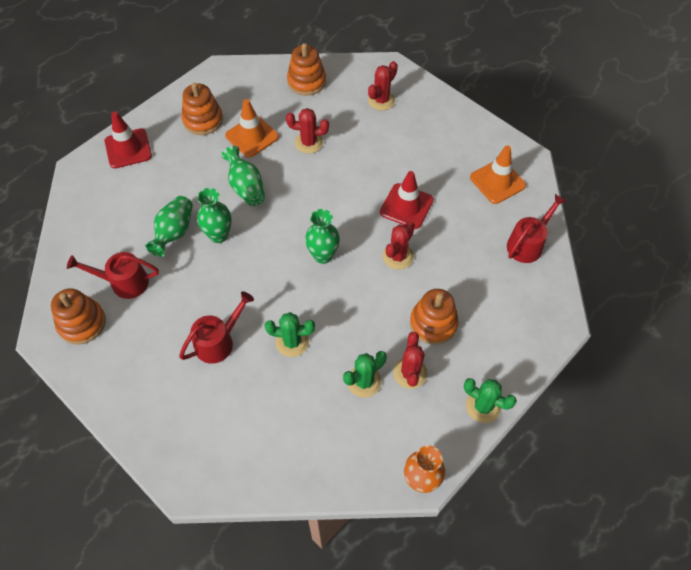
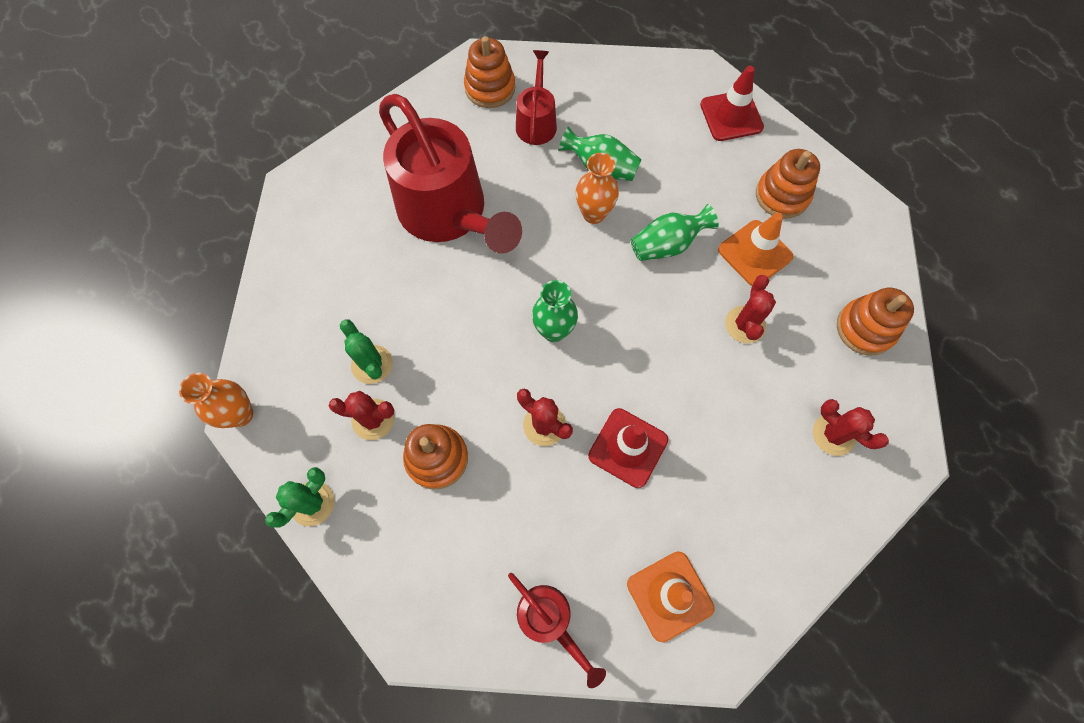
camera: 95 degrees right, 10 degrees up
(219, 235) = (594, 214): green vase -> orange vase
(219, 341) = (449, 214): red watering can -> red watering can, size x2.05
(292, 342) = (436, 289): green cactus -> none

